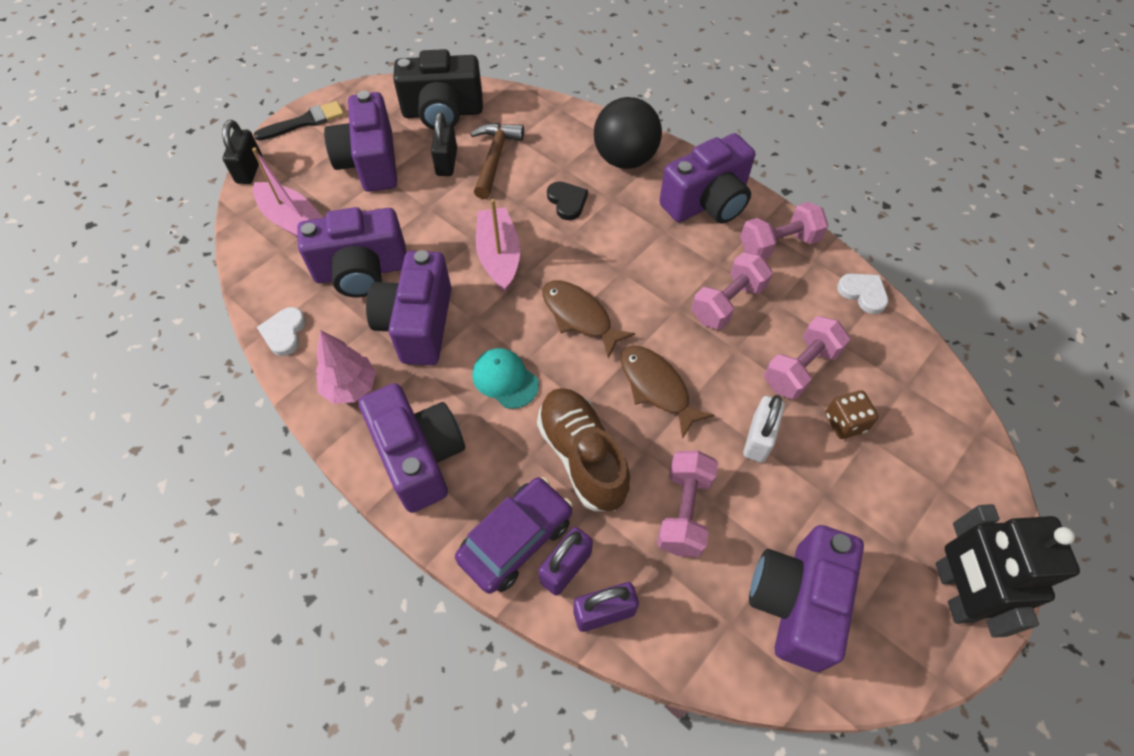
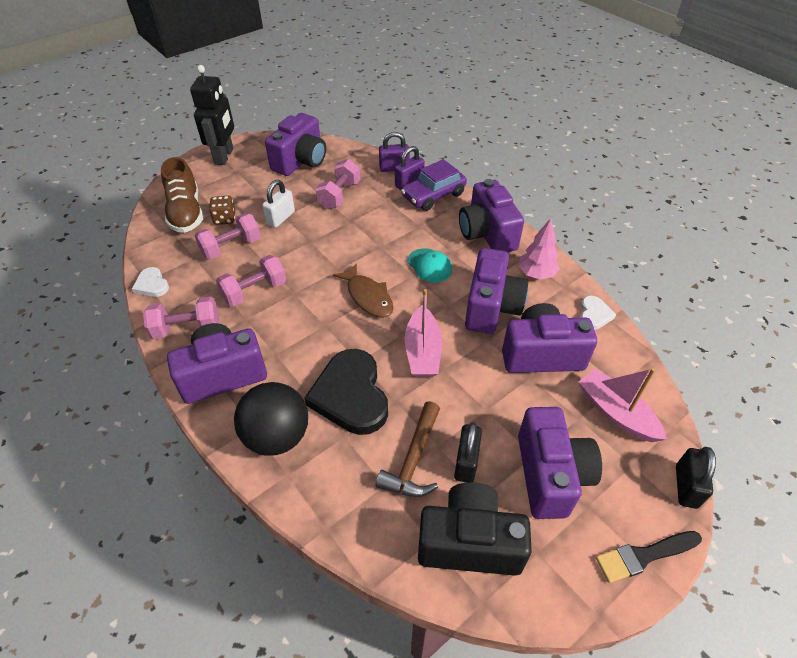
camera: 170 degrees left, 10 degrees down
(567, 202) = (351, 395): black heart -> black heart, size x2.06
(582, 456) = (388, 223): brown shoe -> brown shoe (186, 213)
(657, 387) = (330, 249): brown fish -> none

